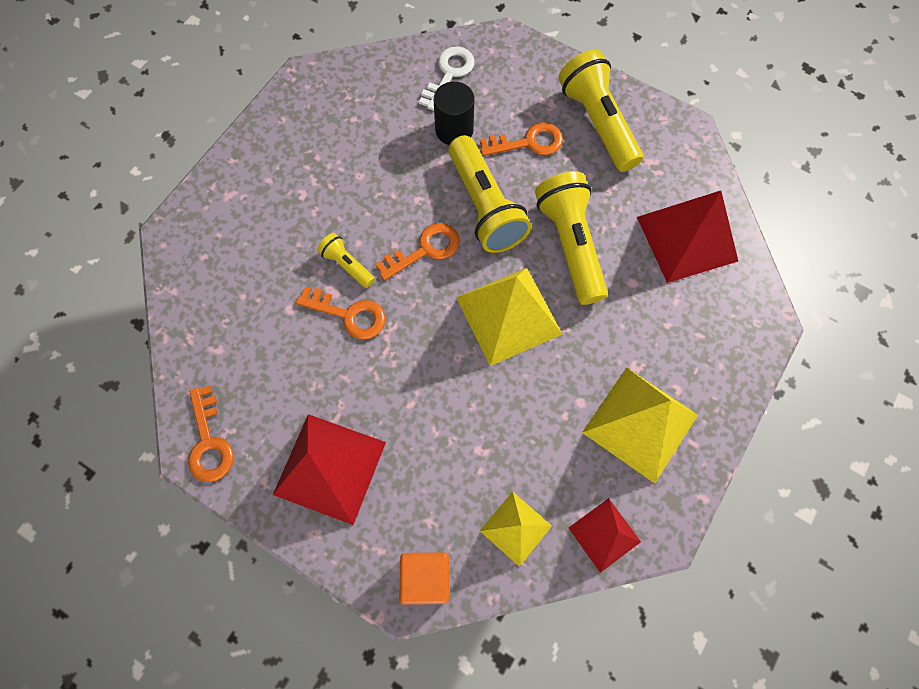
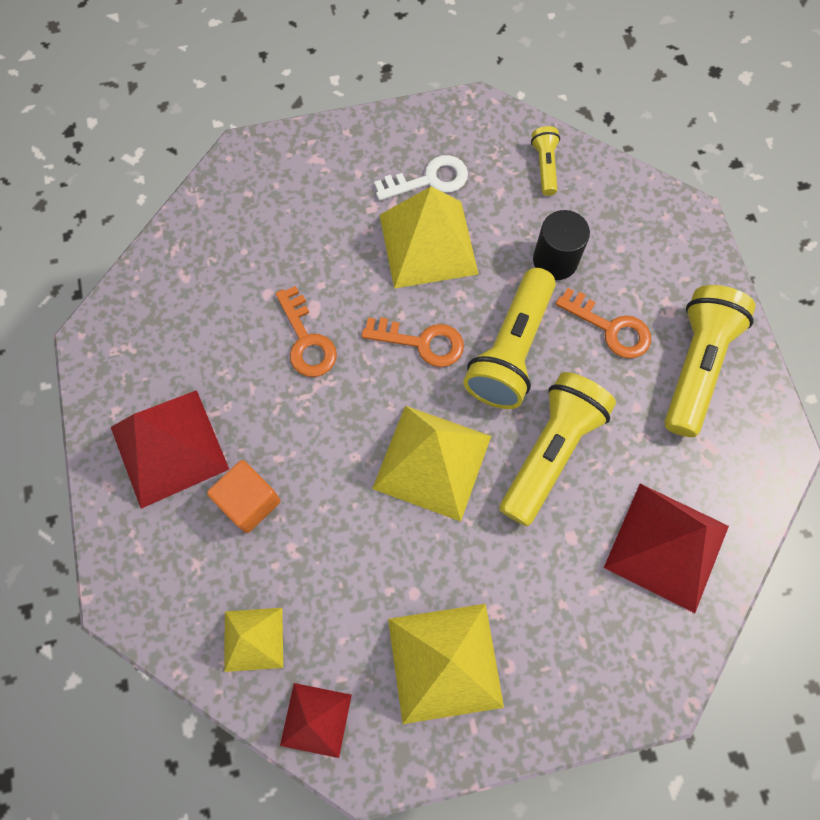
camera: 45 degrees right, 0 degrees up
(209, 442) = (109, 343): orange key -> none
(347, 265) = (347, 298): yellow flashlight -> yellow flashlight (545, 166)
(364, 186) = (428, 244): none -> yellow pyramid
(426, 577) = (149, 604): orange cube -> orange cube (249, 502)
(449, 74) = (603, 207): white key -> white key (429, 180)

